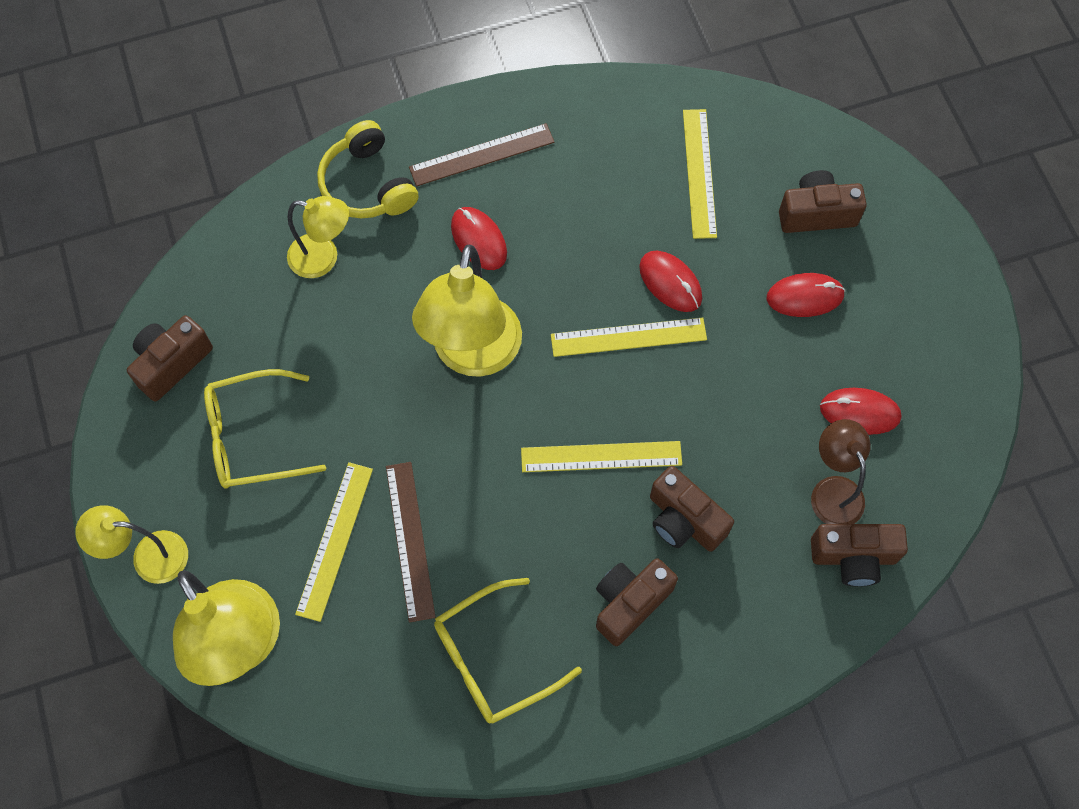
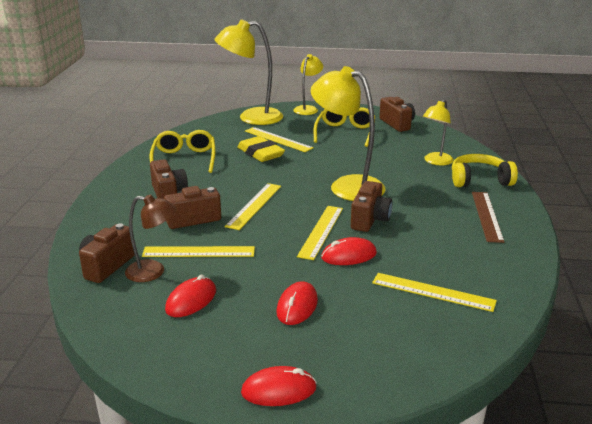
camera: 115 degrees right, 40 degrees down
(410, 540) = (260, 153): brown ruler -> yellow eraser
(479, 240) = (422, 202): red mouse -> red mouse (279, 390)
(759, 463) = (199, 252): none -> yellow ruler
(816, 214) = (364, 336): brown camera -> brown camera (370, 219)

